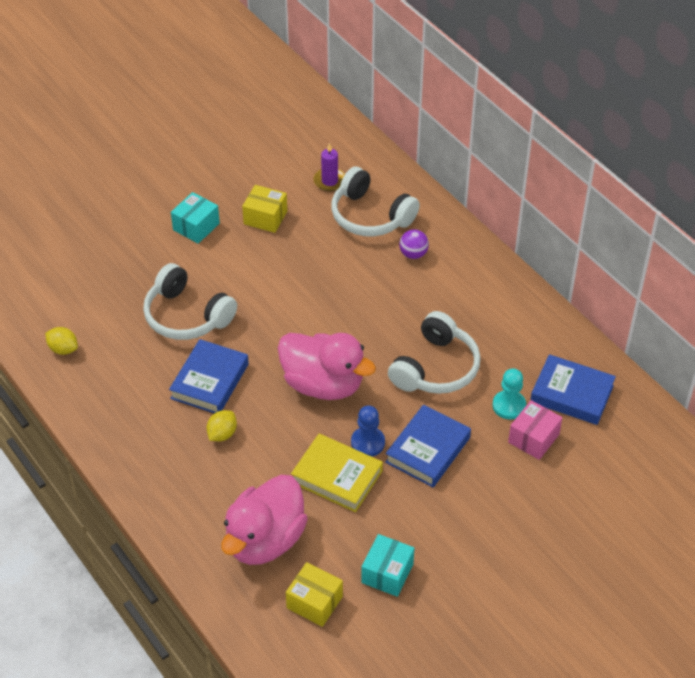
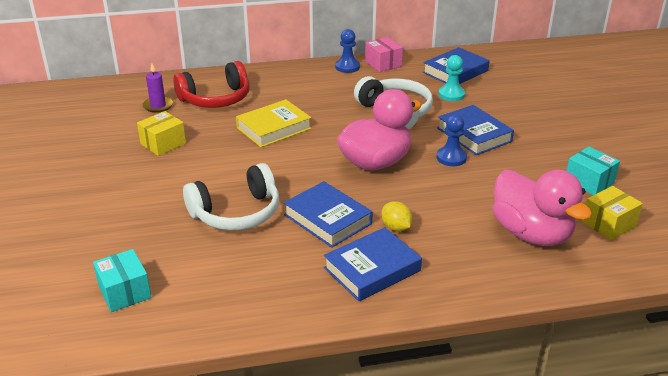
camera: 65 degrees left, 15 degrees down
(63, 349) = (207, 305): yellow lemon -> none
(154, 436) = (372, 269): none -> blue book
(196, 227) = (132, 181): turquoise box -> turquoise box (124, 292)
(337, 477) = (479, 180): yellow book -> yellow book (274, 128)
(370, 216) = (216, 99): white headphones -> red headphones
(413, 254) = (274, 92): purple ball -> none
(514, 292) = (347, 67): none -> blue pawn
(533, 438) = (487, 94): pink box -> pink box (383, 64)

